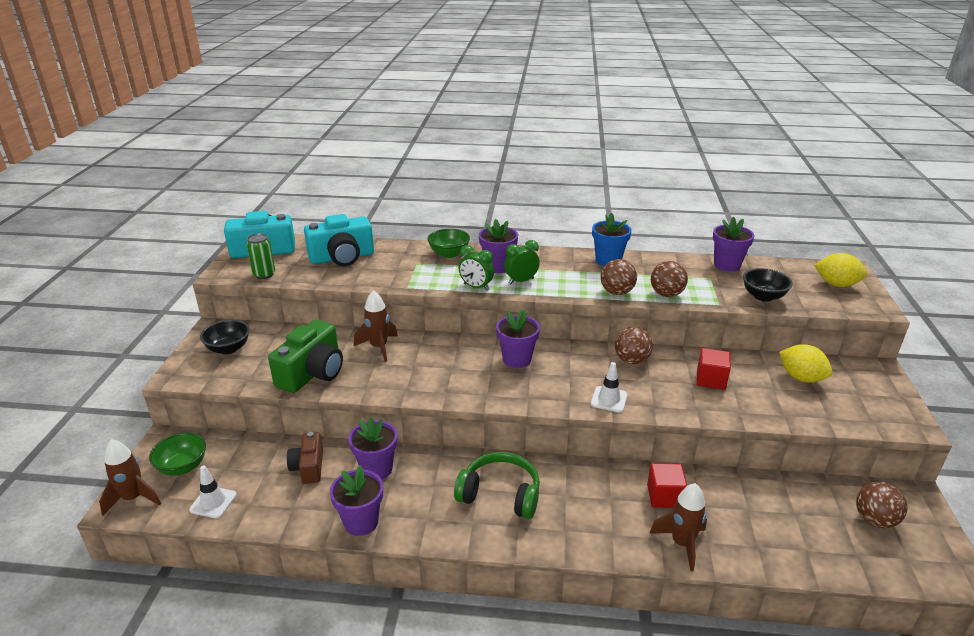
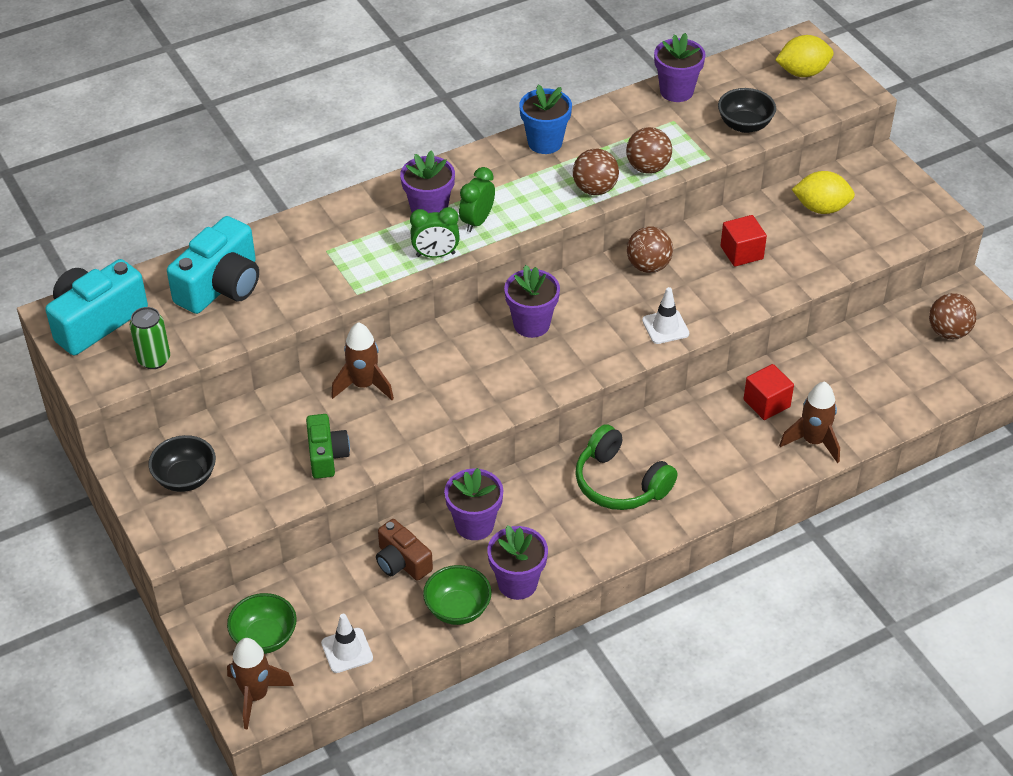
camera: 35 degrees left, 15 degrees up
(312, 373) = (326, 455): green camera -> green camera, size x0.61
(449, 254) = (349, 217): green bowl -> green bowl (458, 609)
(500, 494) = (620, 483): green headphones -> green headphones turned 120 degrees counterclockwise

